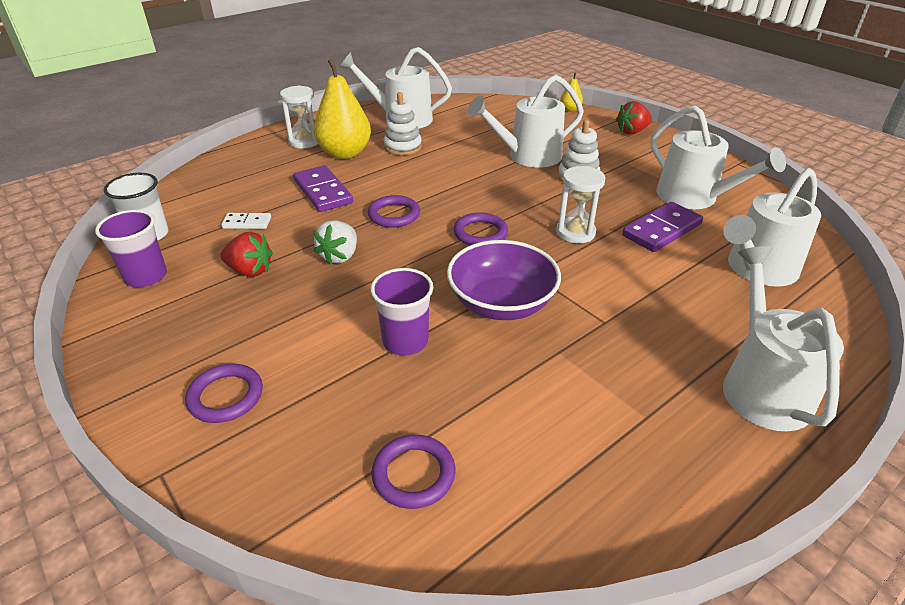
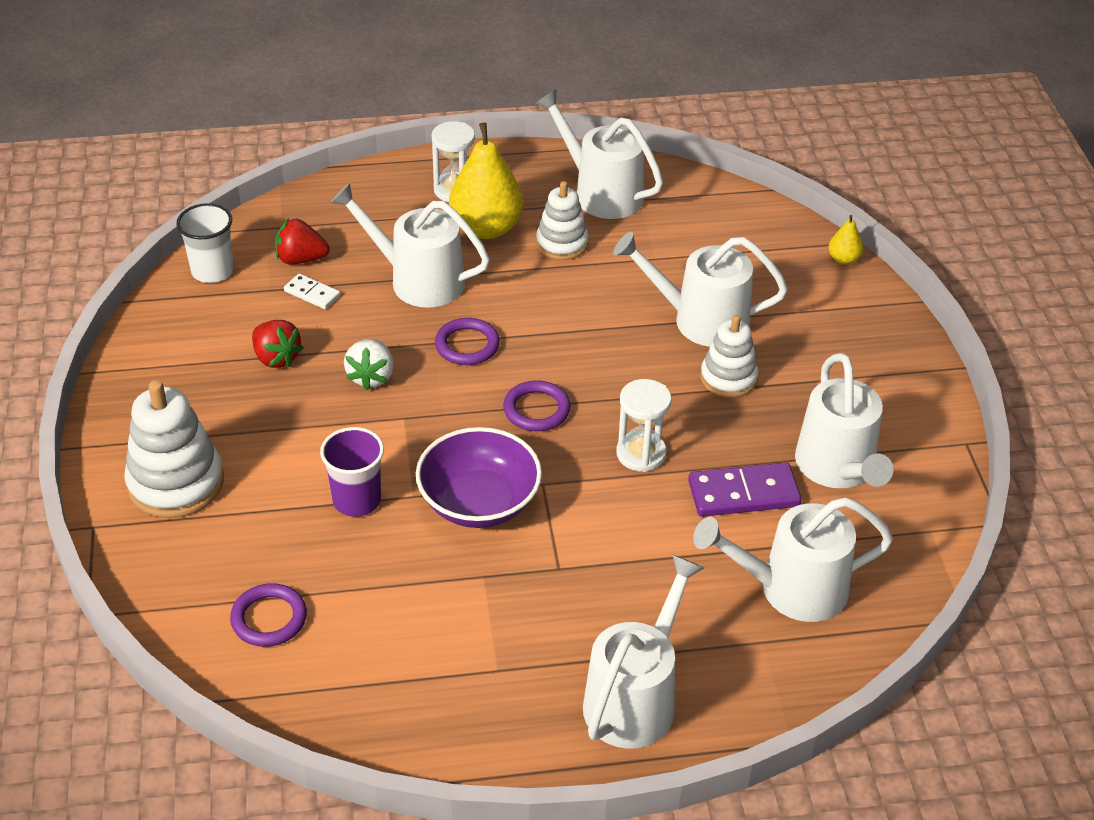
camera: 30 degrees right, 5 degrees up
(146, 276) = (182, 324): purple cup -> none
(226, 396) = (176, 483): purple ring -> white stacking toy
(322, 192) = (417, 280): purple domino -> white watering can
(340, 256) = (371, 377): white strawberry -> white strawberry turned 45 degrees counterclockwise
(632, 132) = (885, 333): red strawberry -> red strawberry (301, 259)

